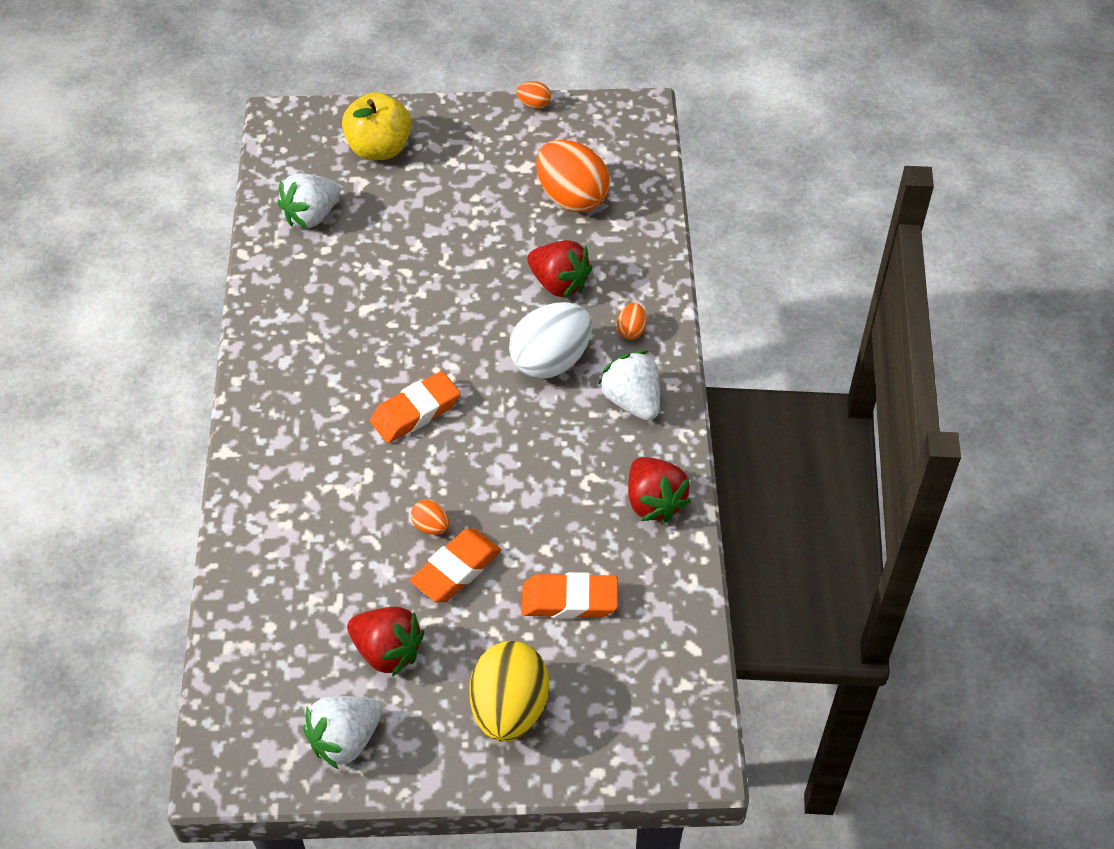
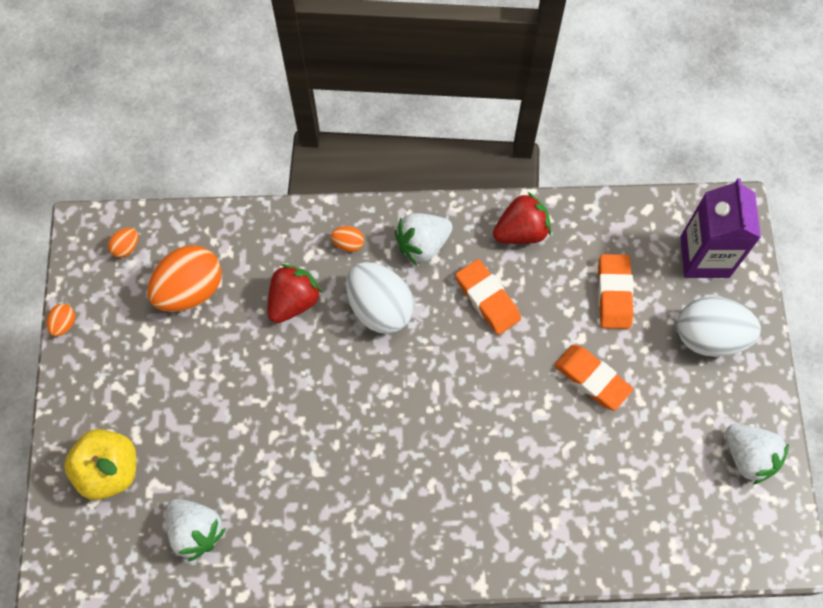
camera: 90 degrees left, 15 degrees up
(387, 651) = (669, 429): red strawberry -> none
(415, 412) = (435, 418): orange eraser -> orange eraser (487, 299)
(431, 526) = (551, 400): orange egg -> orange egg (126, 247)
(509, 708) = (709, 336): yellow egg -> white egg
(624, 712) = (704, 257): none -> purple carton

